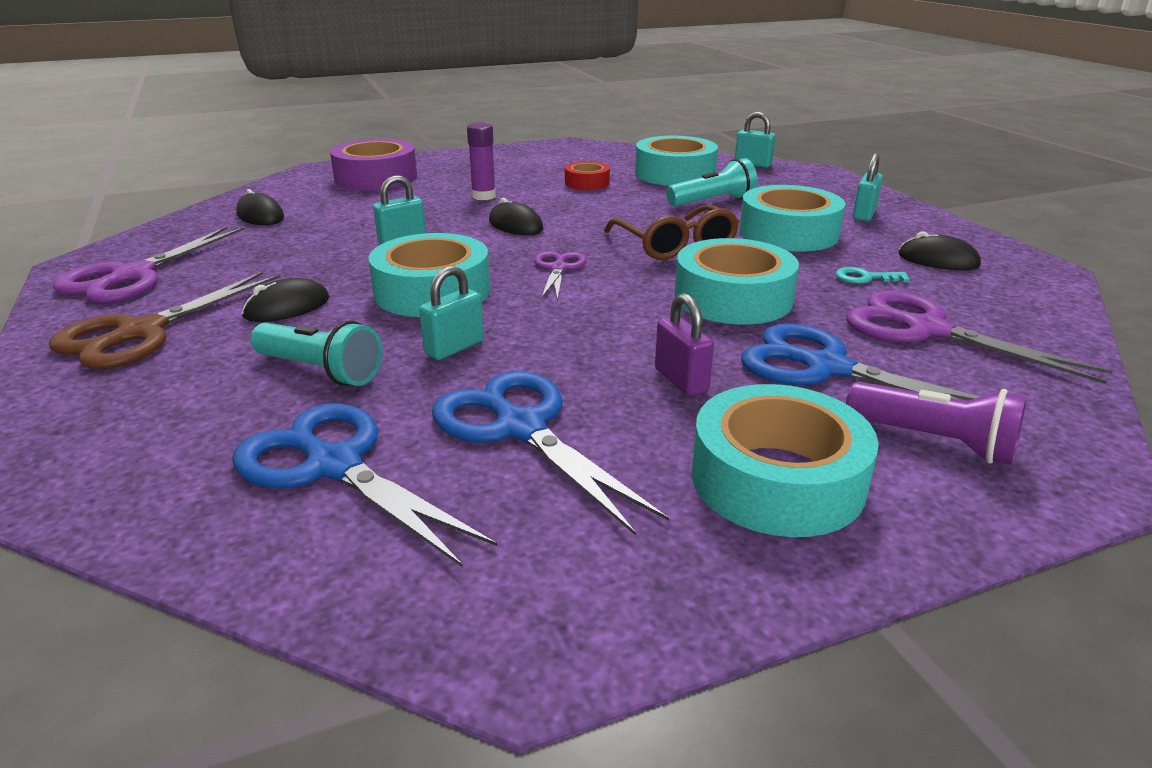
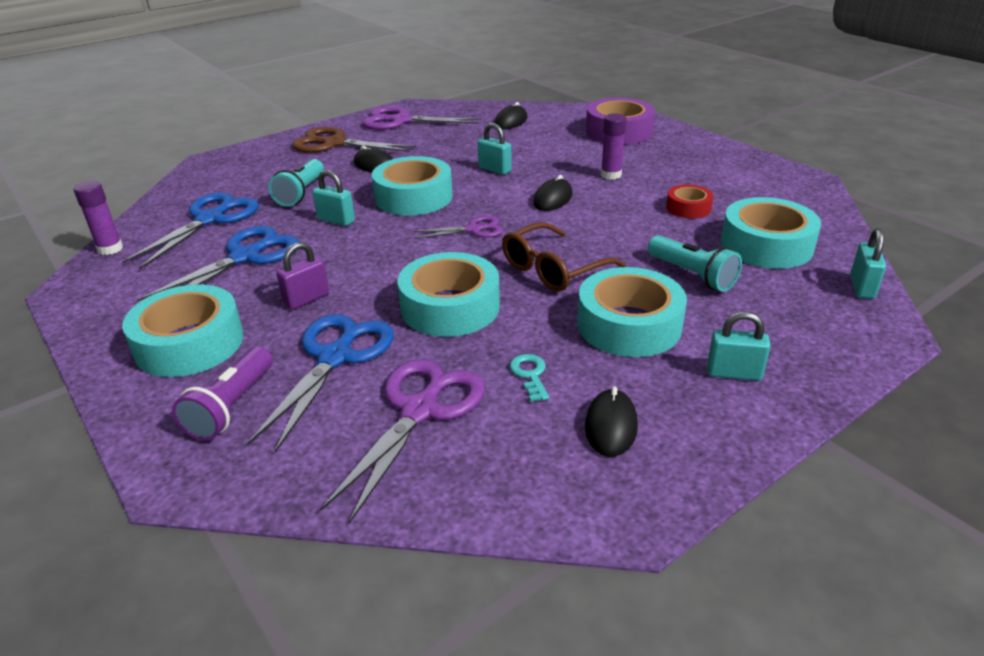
camera: 75 degrees right, 5 degrees up
(358, 604) = (110, 249): none -> purple glue stick

